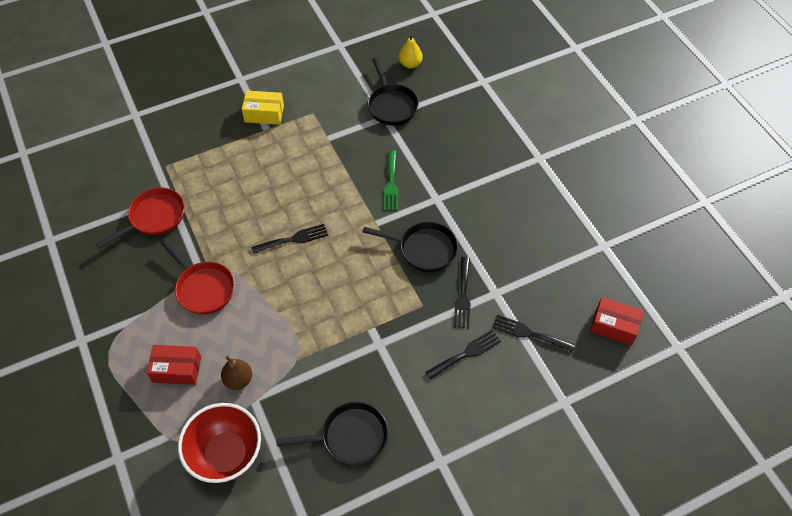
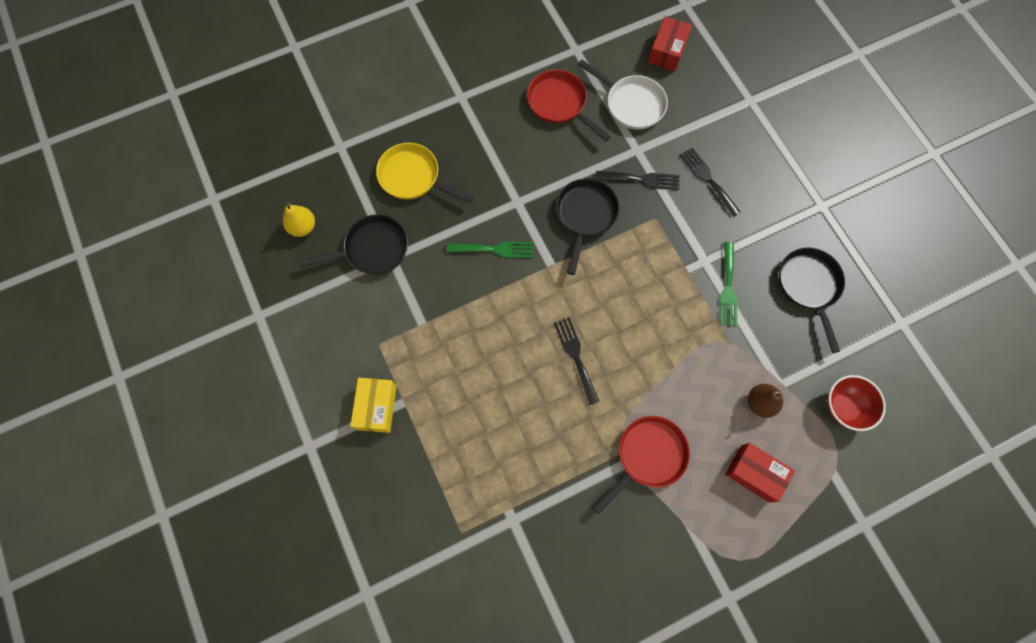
camera: 90 degrees left, 15 degrees up
(154, 217) = (547, 534): red pan -> red pan (559, 104)
(177, 369) = (754, 473): red box -> red box turned 60 degrees counterclockwise
(226, 454) = (844, 407): red bowl -> red bowl, size x0.66
(351, 362) = (728, 288): none -> green fork
(457, 128) = (413, 177): none -> yellow pan
(529, 333) = (680, 122): black fork -> none
(546, 291) = (631, 104): none -> white pan

